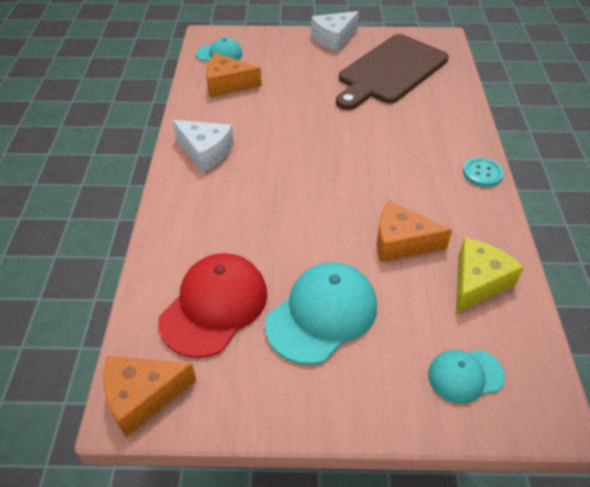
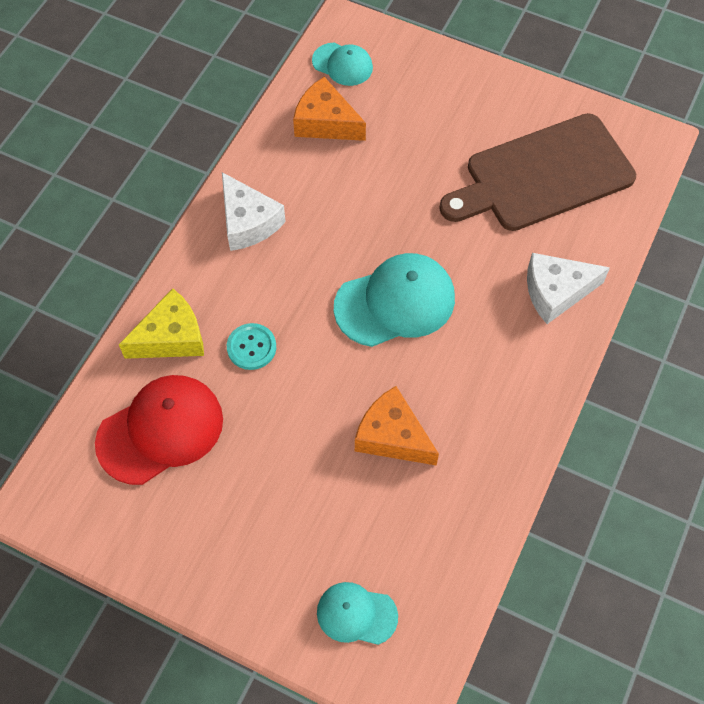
camera: 25 degrees right, 15 degrees up
(142, 397) = (53, 498): orange cheese -> none
(322, 314) = (258, 486): turquoise cap -> turquoise cap (395, 302)
(333, 38) = (504, 88): white cheese -> white cheese (556, 292)
(477, 282) = (441, 520): yellow cheese -> yellow cheese (171, 337)
(482, 173) = (548, 382): turquoise button -> turquoise button (251, 347)

